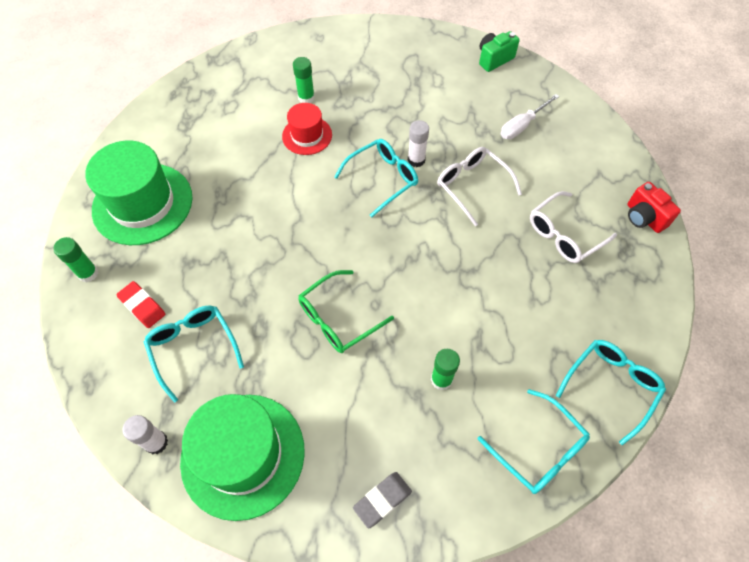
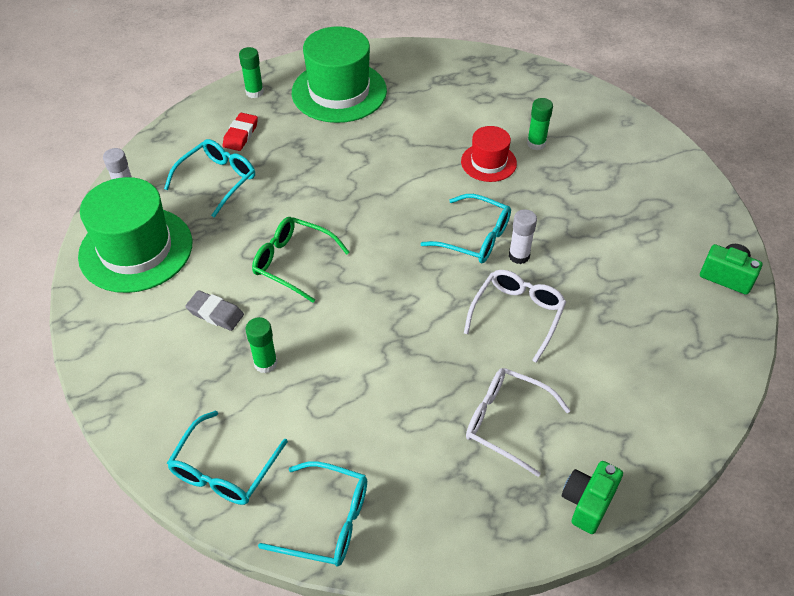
camera: 65 degrees right, 10 degrees down
(382, 500) = (129, 358): grey eraser -> grey eraser (215, 313)
(522, 125) = (641, 335): white screwdriver -> none
(644, 217) = (587, 503): red camera -> green camera

